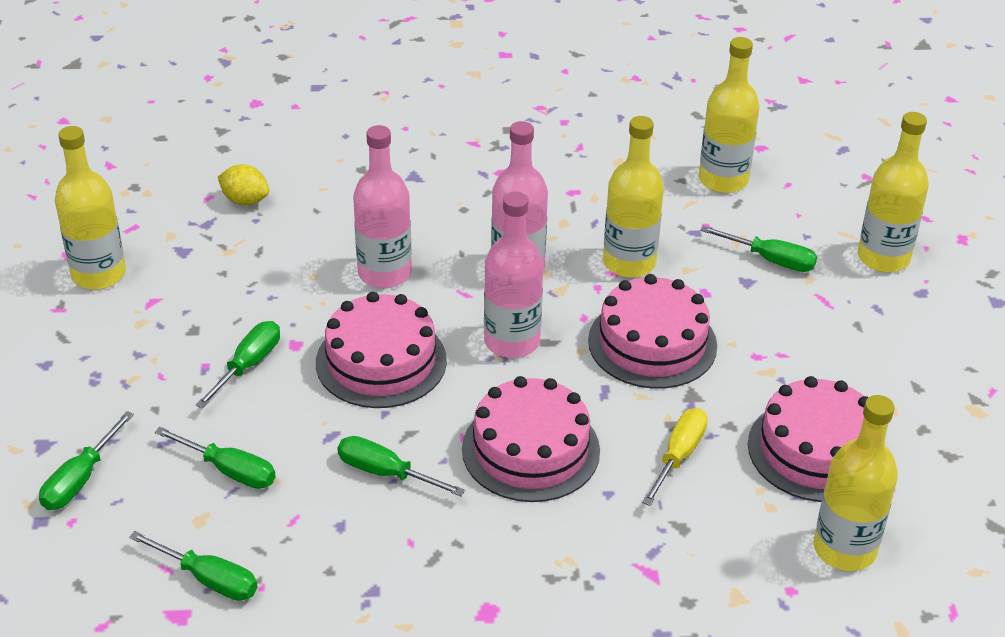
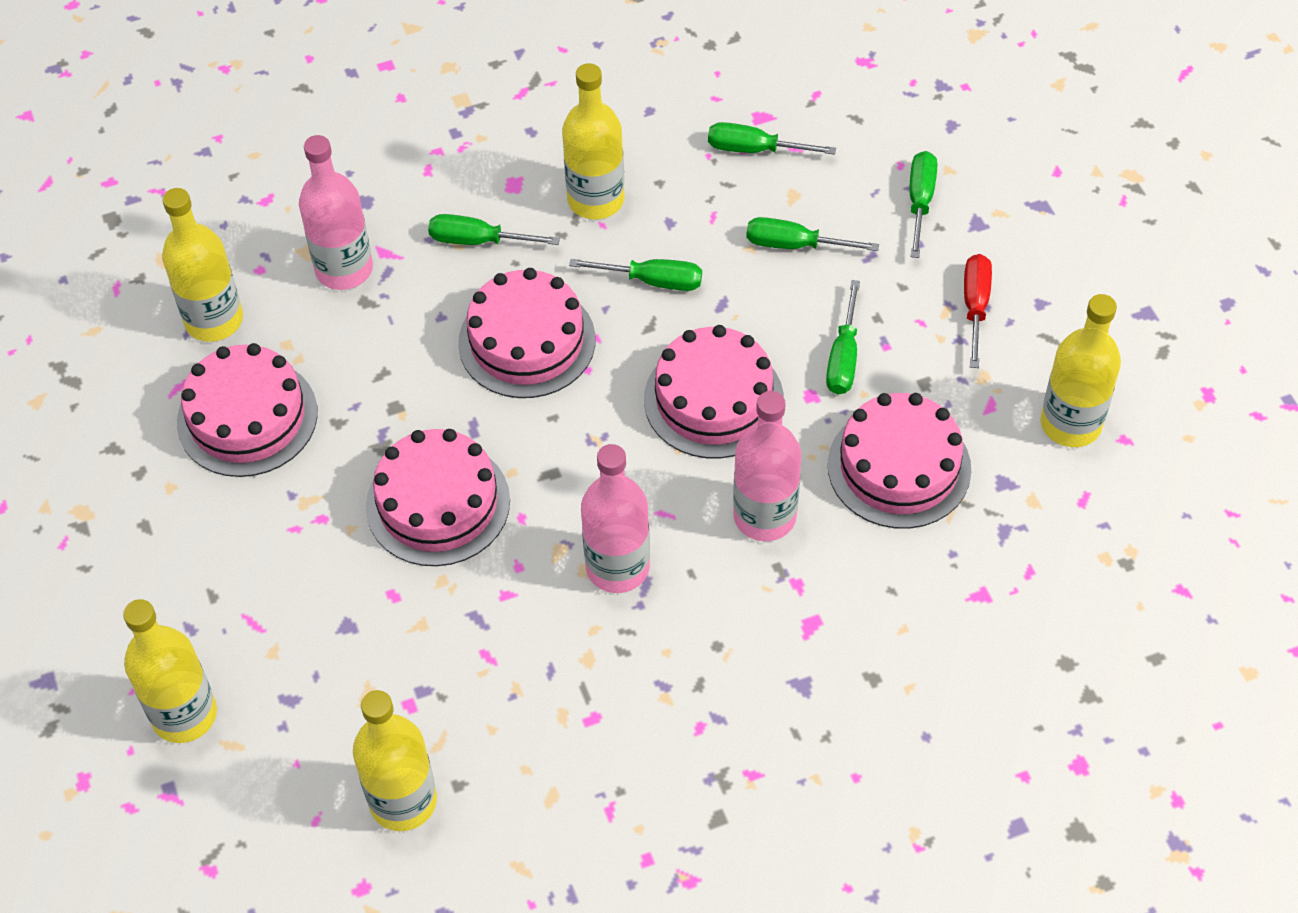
camera: 165 degrees right, 15 degrees up
(103, 376) = (975, 306): none -> red screwdriver
(245, 200) = (983, 580): yellow lemon -> none
(257, 279) = (899, 467): none -> pink cake
(512, 341) = (588, 462): pink bottle -> pink bottle (344, 269)
(629, 263) = (491, 615): yellow bottle -> yellow bottle (596, 200)
(679, 455) = (382, 374): yellow screwdriver -> none
(771, 260) = (321, 669): green screwdriver -> green screwdriver (477, 240)

